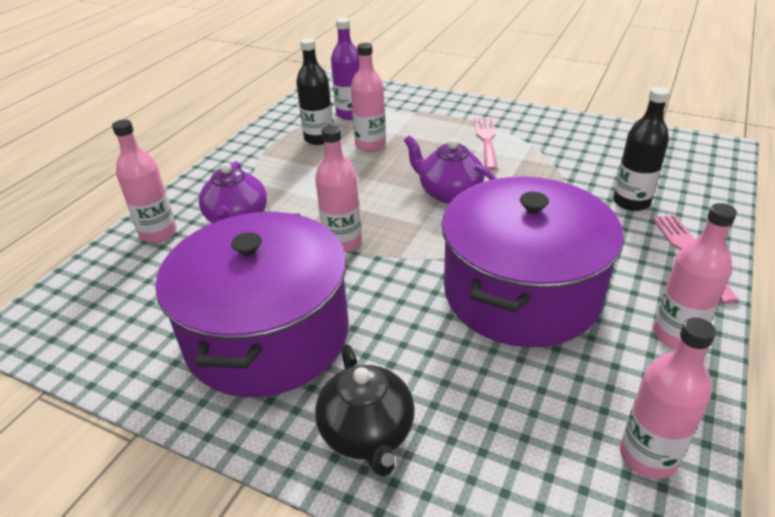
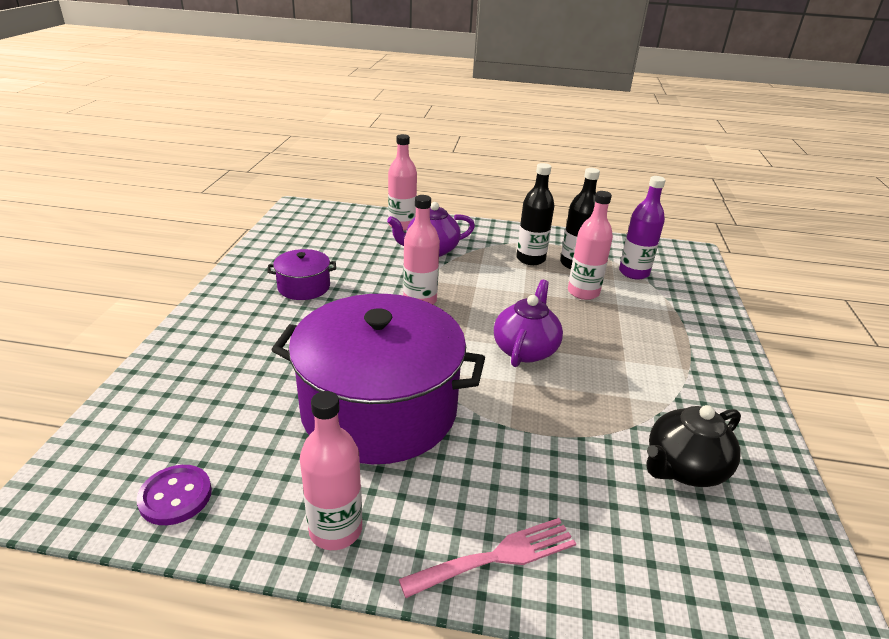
camera: 70 degrees right, 5 degrees down
(267, 334) = (304, 287): purple pot -> purple pot, size x0.43
(367, 433) = (211, 342): black teapot -> black teapot (683, 468)
(486, 140) = (652, 366): pink fork -> none
(631, 202) = (587, 499): black bottle -> black bottle (530, 259)
(648, 456) = (175, 496): pink bottle -> purple button

